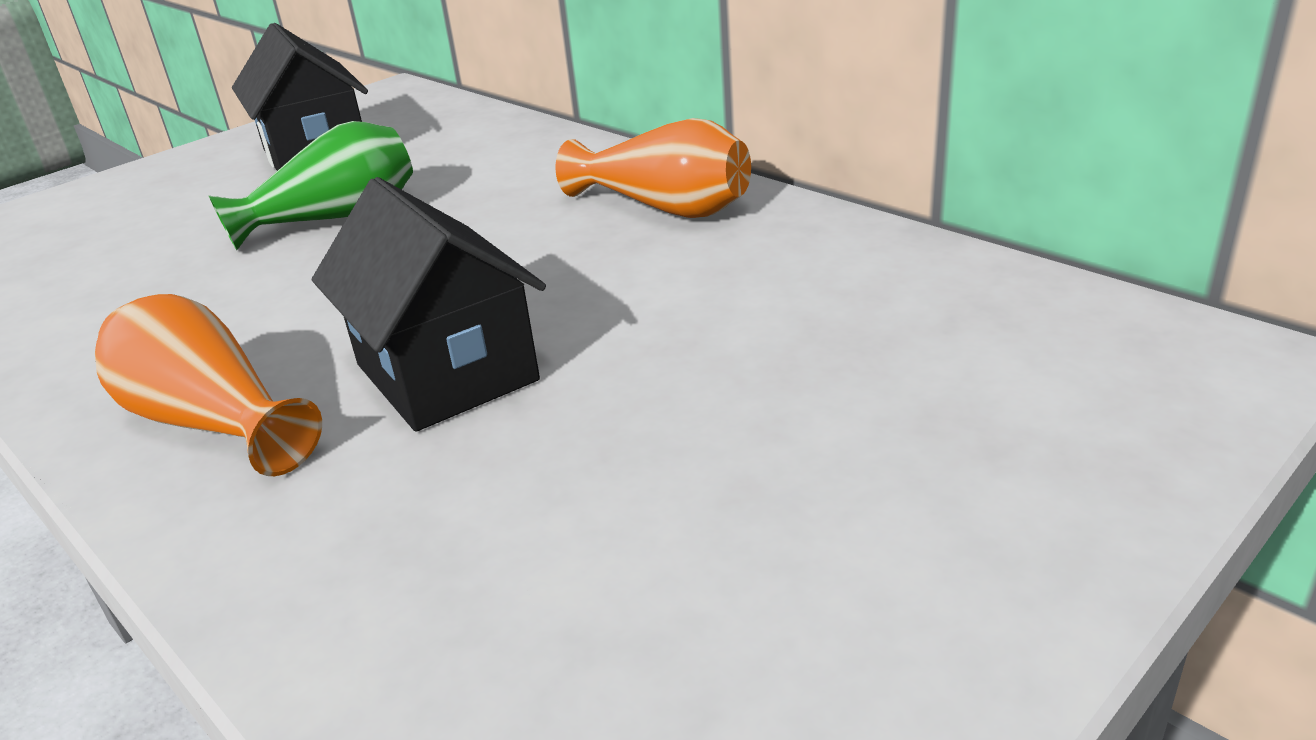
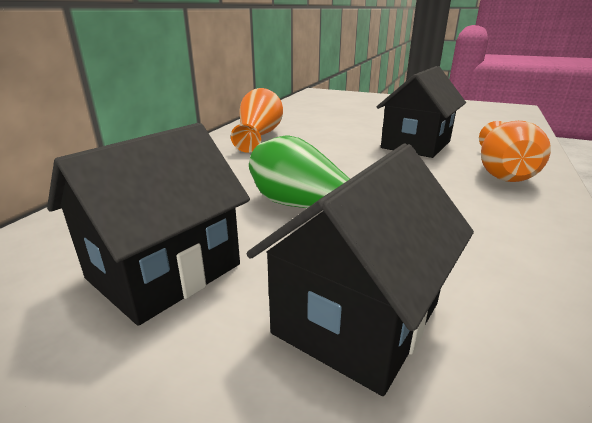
camera: 115 degrees left, 5 degrees down
(156, 216) = (357, 318): none -> black house

